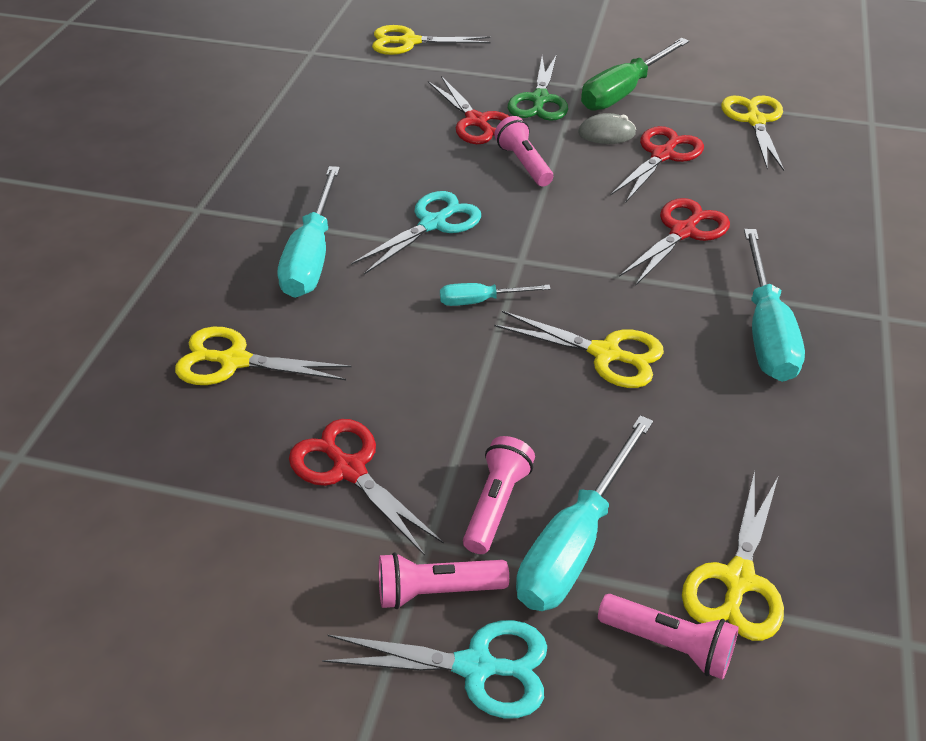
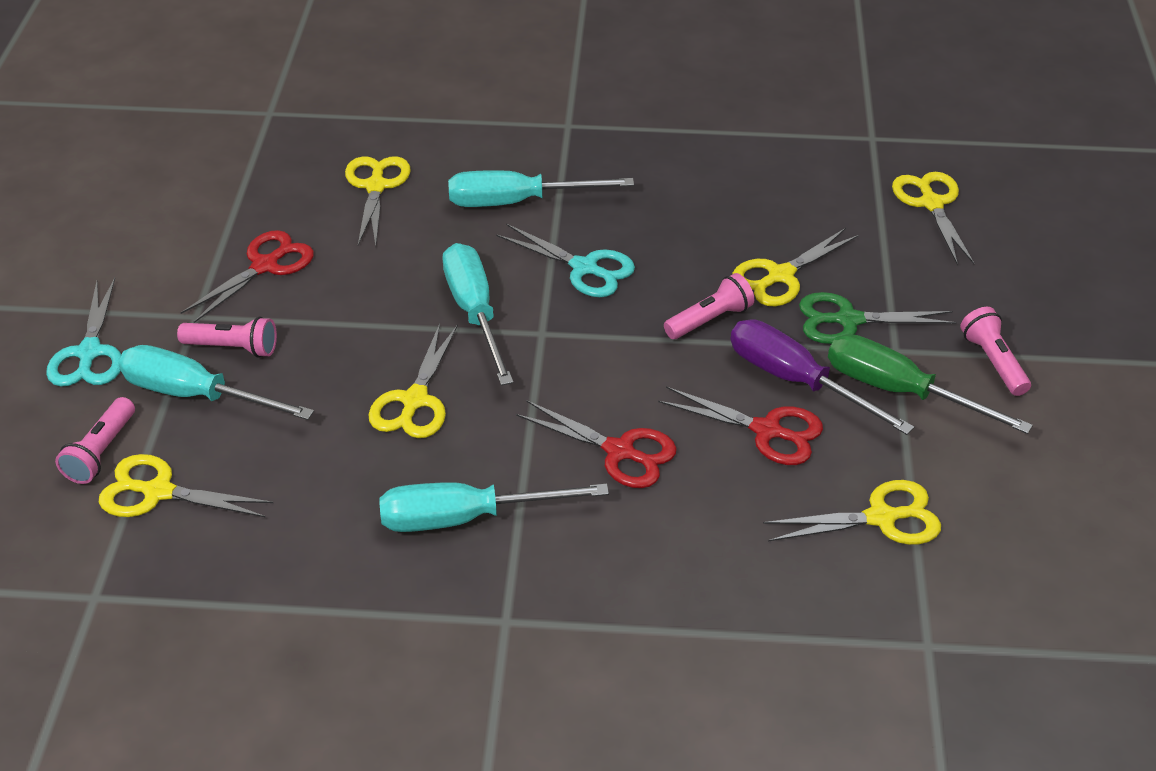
camera: 80 degrees right, 0 degrees up
(436, 591) = (152, 326): pink flashlight -> pink flashlight (993, 362)
(476, 121) = (780, 276): red scissors -> yellow scissors
(480, 301) = (475, 312): turquoise screwdriver -> turquoise screwdriver, size x1.90
(606, 133) = (796, 381): grey mouse -> purple screwdriver

